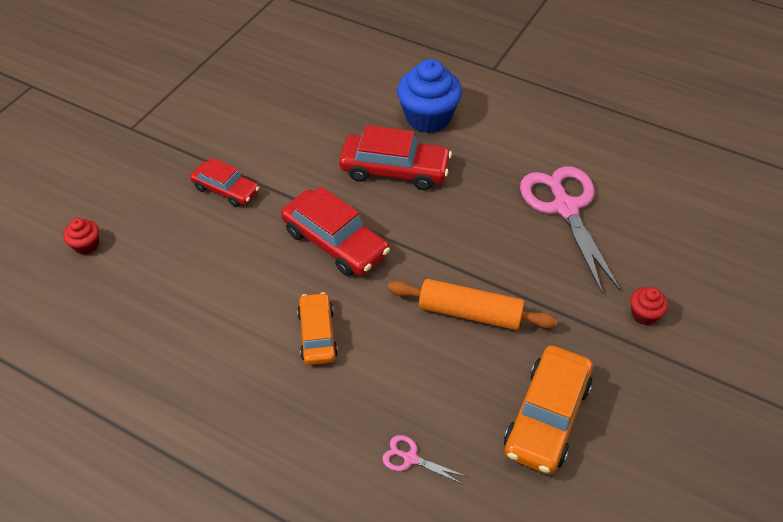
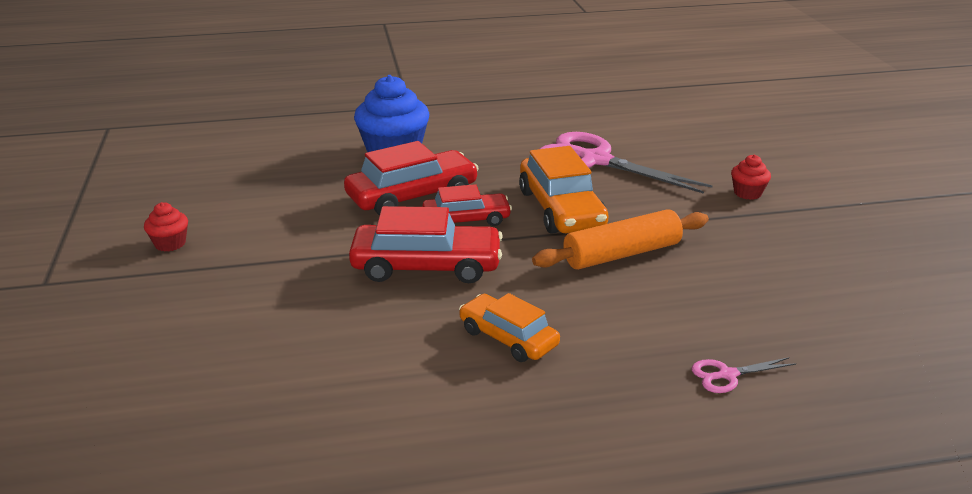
camera: 40 degrees left, 20 degrees down
(86, 245) = (113, 406): red cupcake -> red cupcake (170, 243)
(226, 190) = (245, 281): red car -> red car (466, 220)
(546, 417) = (782, 285): orange car -> orange car (561, 209)

